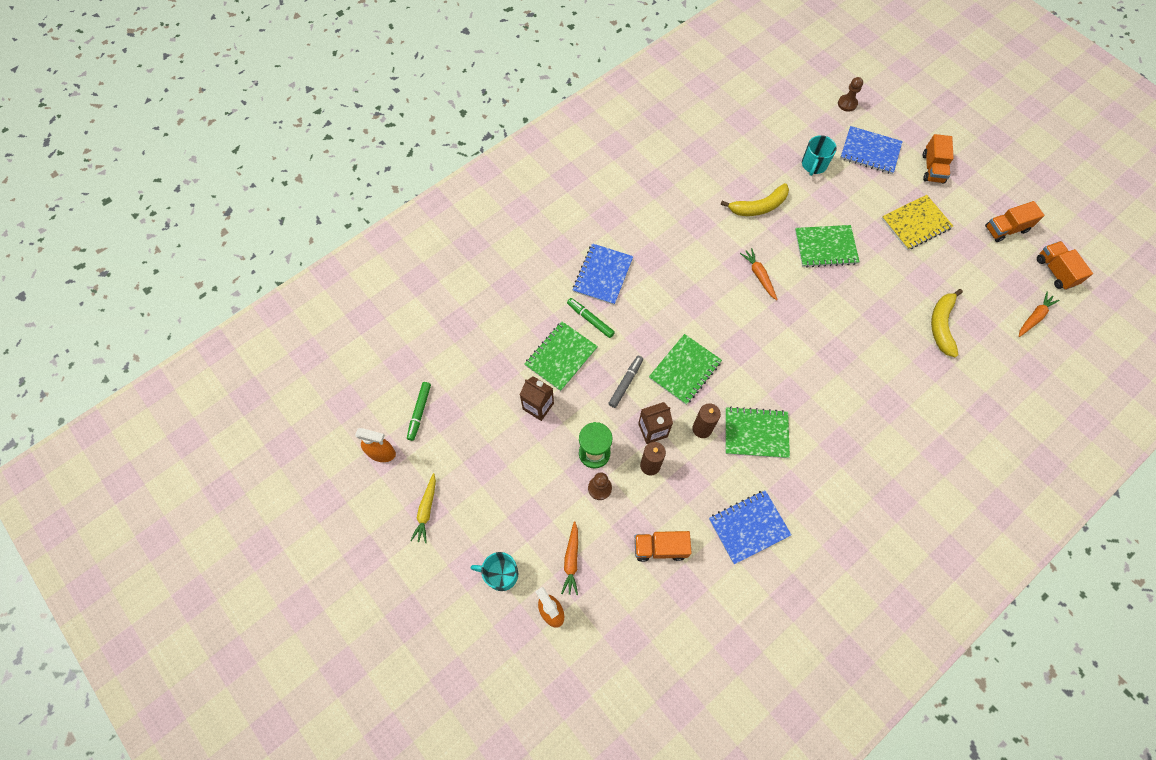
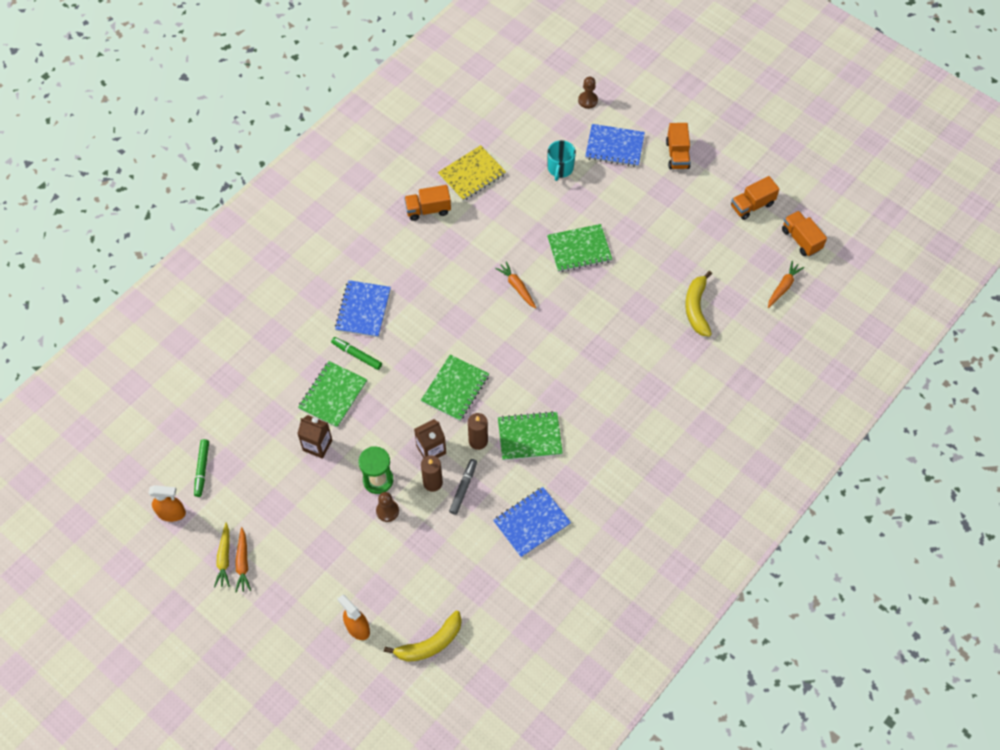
camera: 10 degrees left, 5 degrees down
(500, 574) = (305, 603): turquoise mug -> none
(571, 560) = (369, 580): orange carrot -> orange carrot (243, 563)
(625, 383) = (399, 410): grey marker -> grey marker (463, 488)
(660, 548) = (451, 555): orange truck -> orange truck (428, 210)
(759, 206) = (510, 219): yellow banana -> yellow banana (430, 643)
(915, 223) = (665, 213): yellow notebook -> yellow notebook (471, 174)

